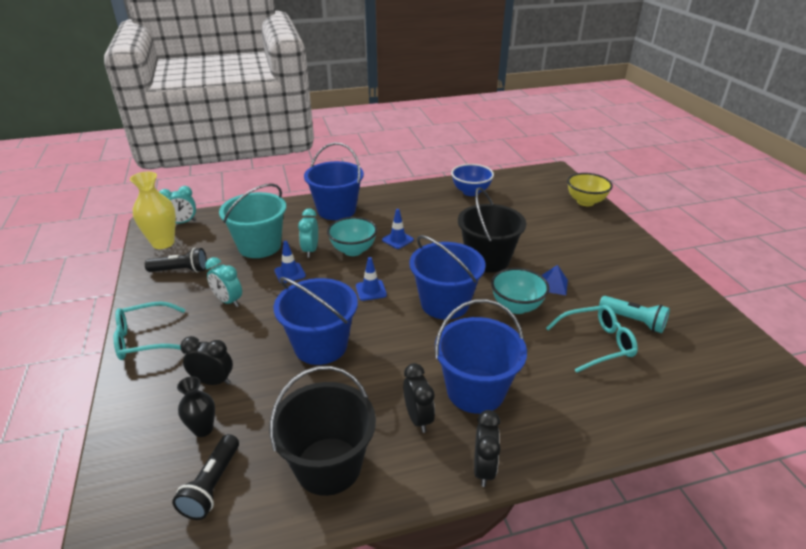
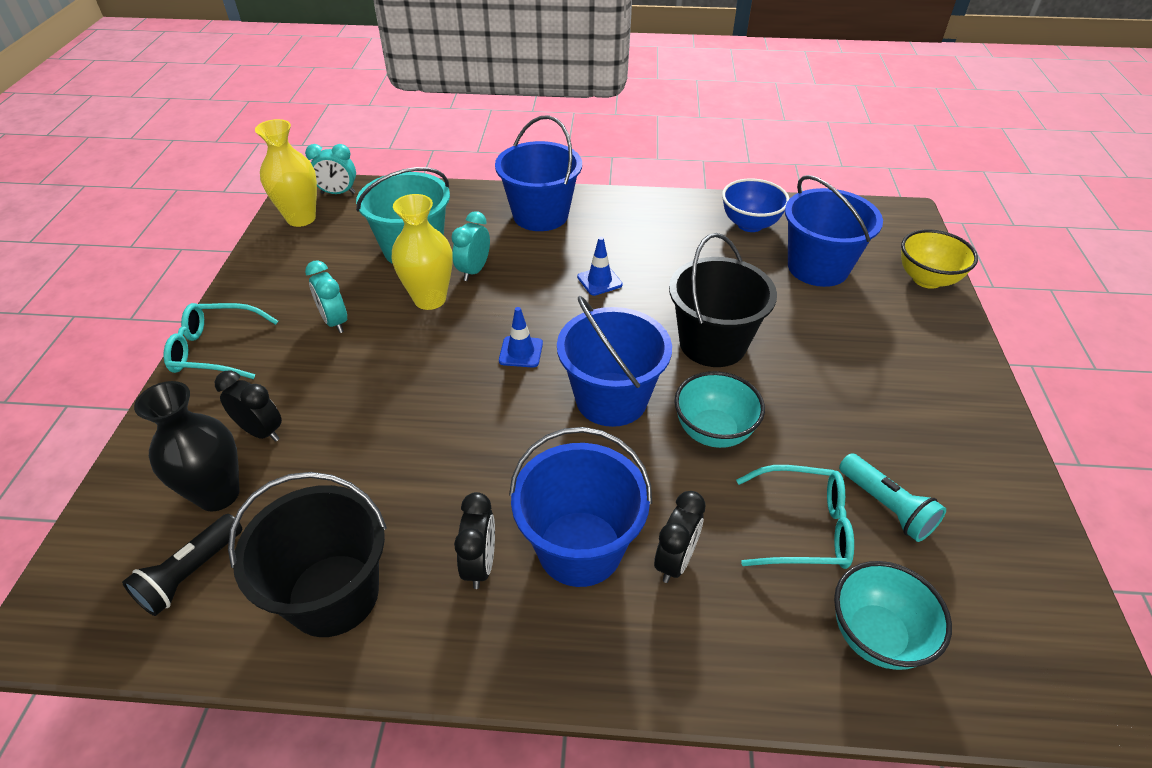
camera: 20 degrees right, 10 degrees up
(180, 270) = (302, 263): black flashlight -> none
(203, 429) = (218, 494): black vase -> black vase, size x1.66
(290, 273) = (430, 299): blue traffic cone -> yellow vase
(320, 345) = (413, 418): blue bucket -> blue bucket (818, 267)
(353, 250) = (530, 284): turquoise bowl -> turquoise bowl (876, 636)
(483, 469) = (526, 670): black clock -> black clock (675, 561)
(553, 285) = (791, 411): blue pyramid -> none

